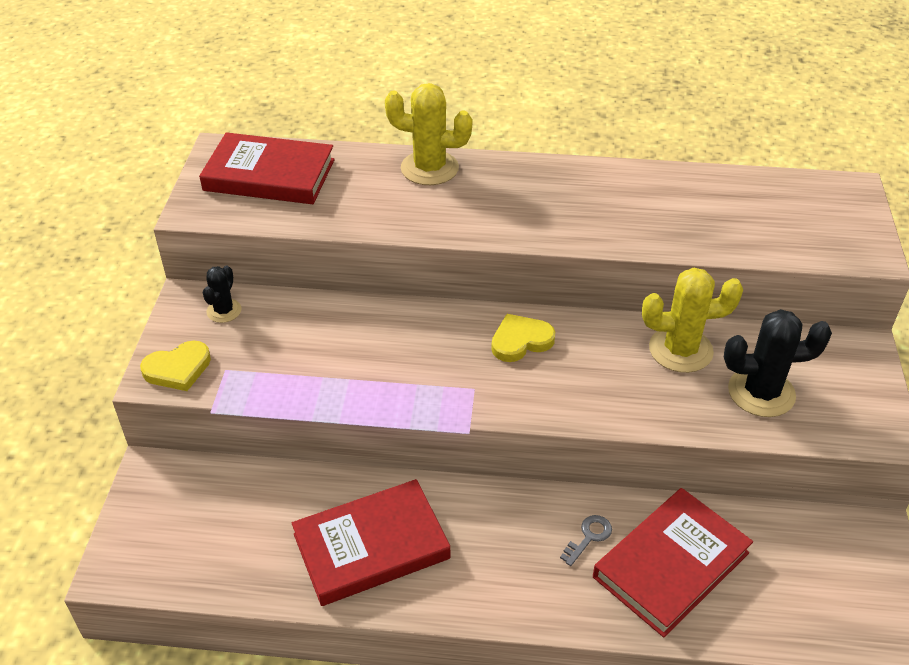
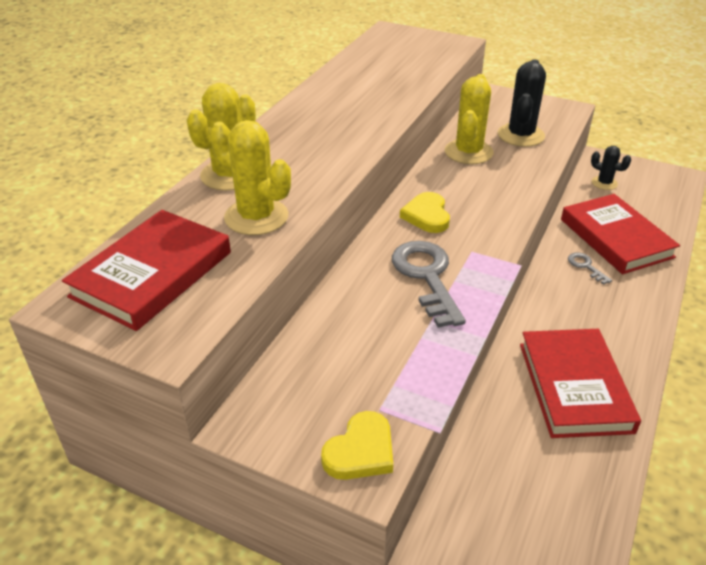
camera: 70 degrees left, 5 degrees down
(178, 369) = (360, 451): yellow heart -> yellow heart turned 45 degrees clockwise
(224, 311) = (284, 395): black cactus -> black cactus (604, 183)
(370, 203) = (256, 217): none -> yellow cactus
(413, 362) = (427, 277): none -> grey key

